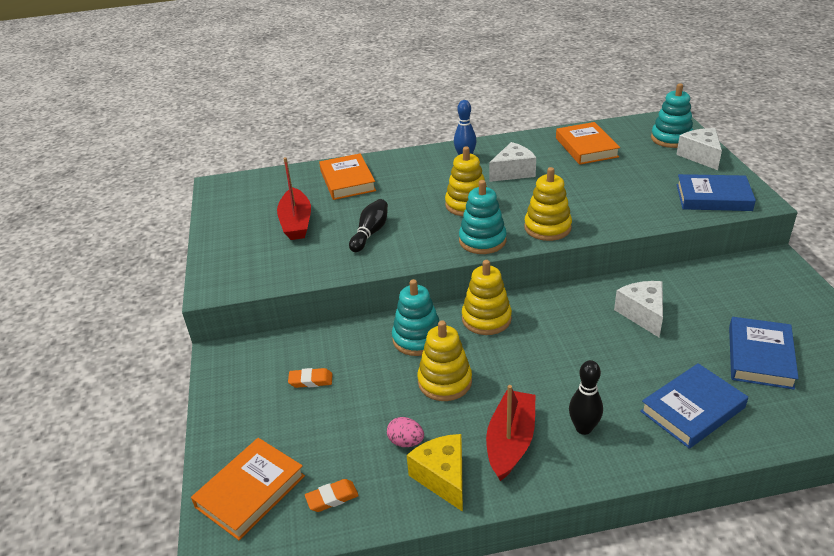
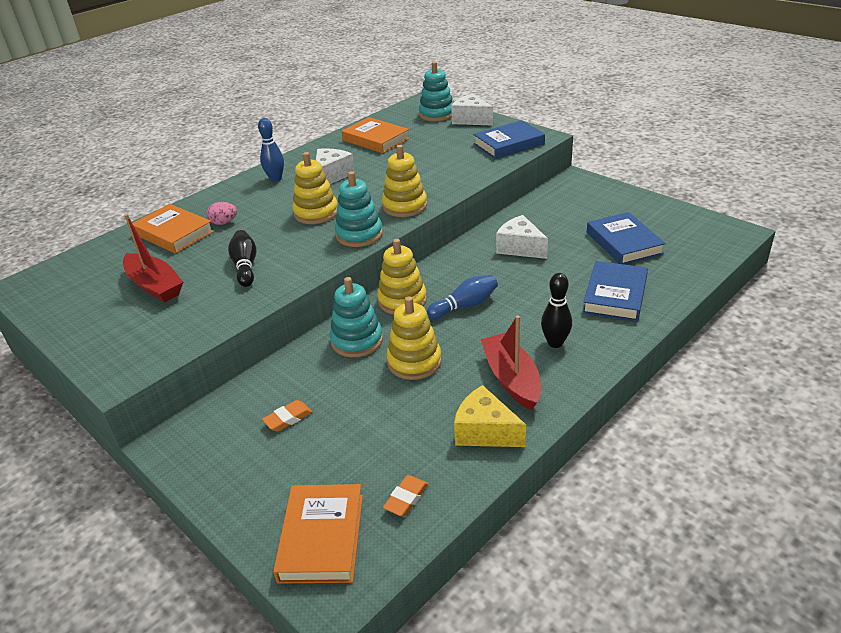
camera: 35 degrees left, 0 degrees up
(406, 442) = (427, 422): pink egg -> pink egg (224, 223)
(535, 350) = (465, 305): none -> blue bowling pin

